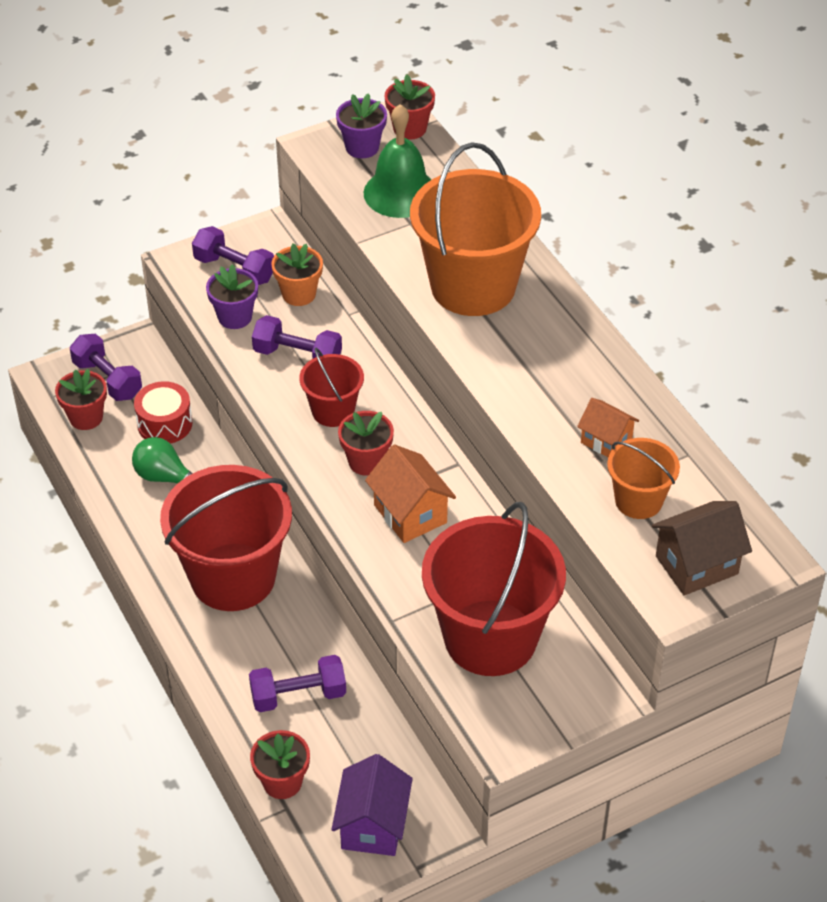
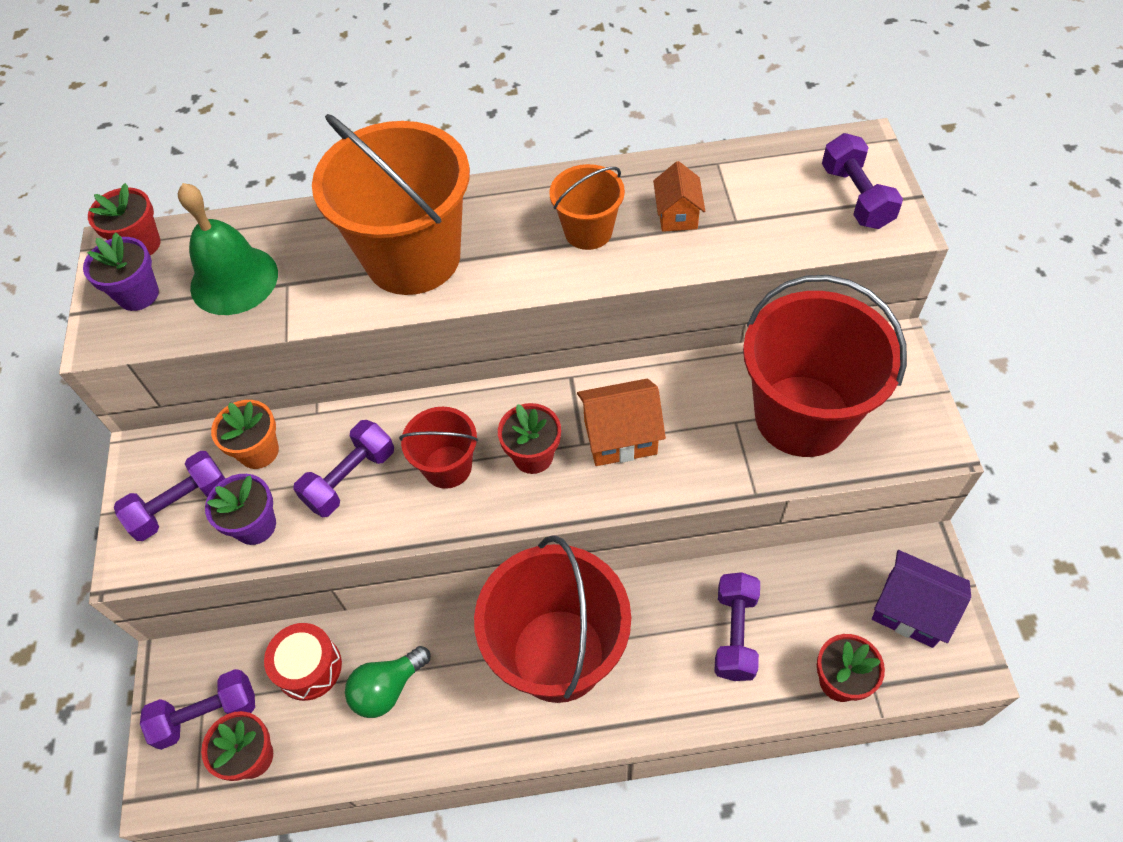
camera: 65 degrees left, 10 degrees up
(606, 441) = (677, 215): orange house -> orange house turned 60 degrees counterclockwise
(638, 500) = (762, 214): orange bucket -> orange bucket (588, 231)
(696, 565) = (856, 197): brown house -> purple dumbbell

